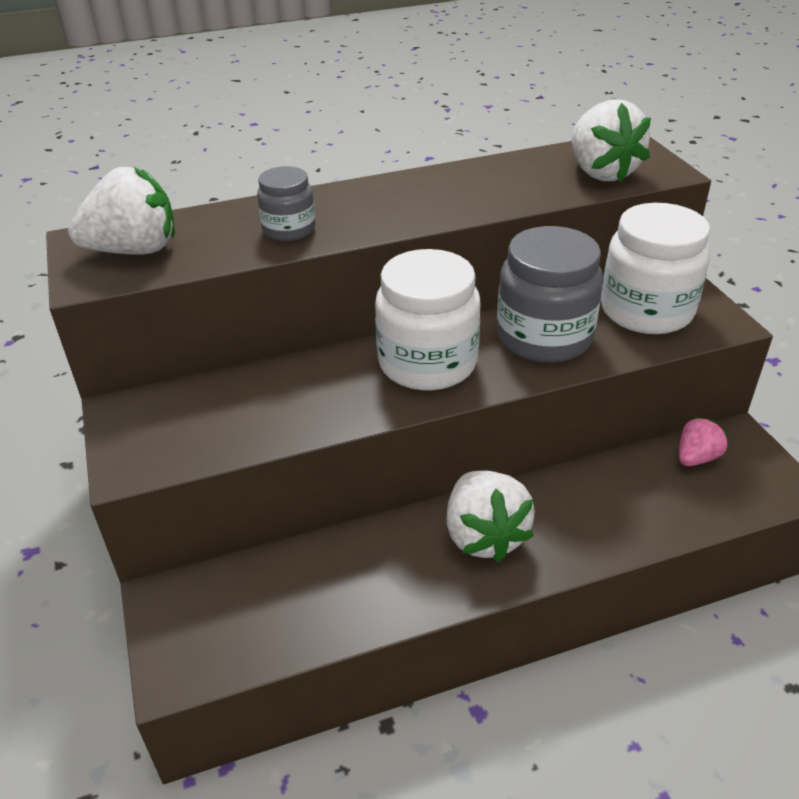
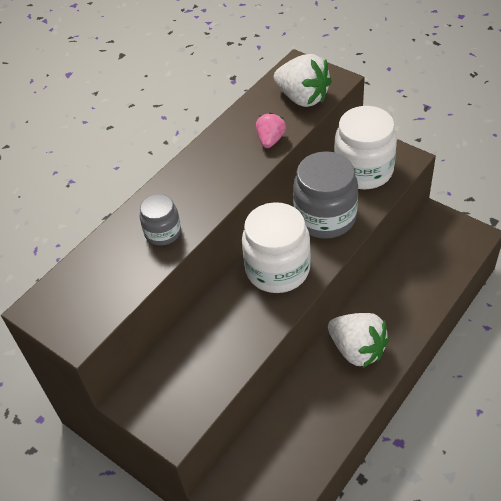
camera: 30 degrees left, 10 degrees up
(134, 250) = (82, 298): white strawberry -> none
(696, 458) = (424, 241): pink strawberry -> pink strawberry (270, 140)

